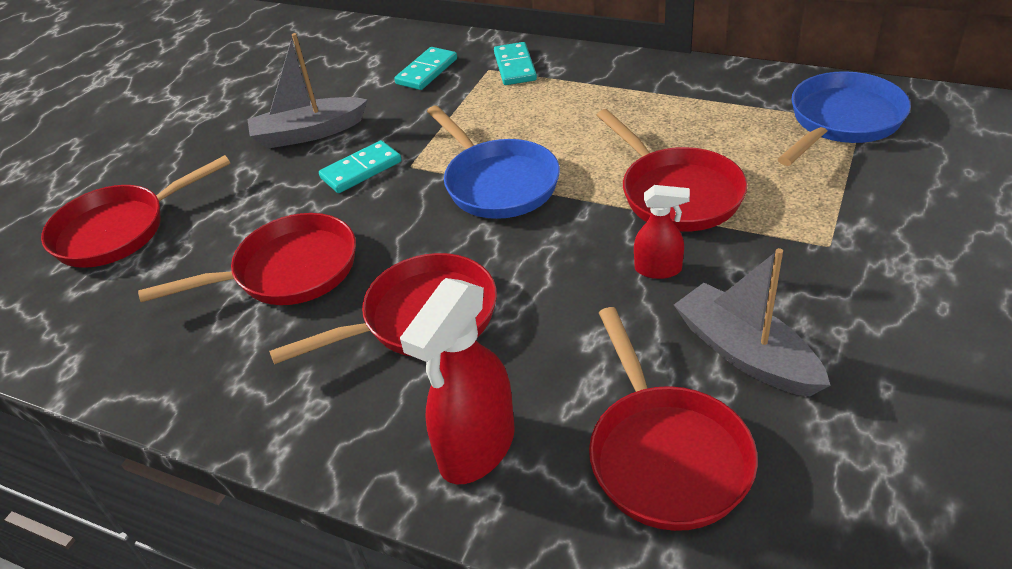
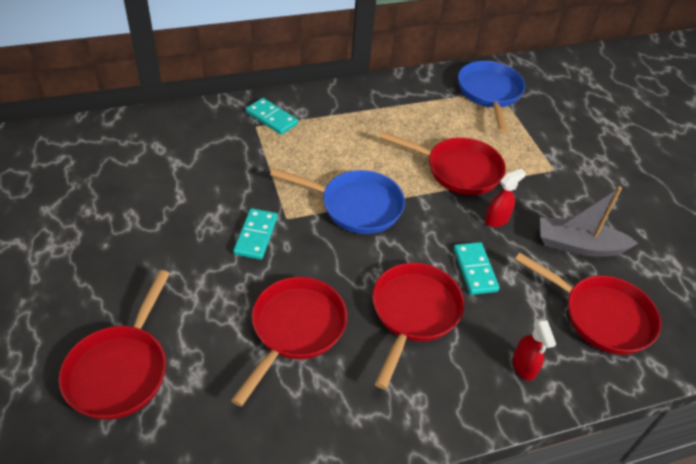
camera: 50 degrees left, 5 degrees up
(308, 133) = (180, 224): grey boat -> none
(427, 71) = (212, 143): turquoise domino -> turquoise domino (475, 270)
(476, 448) = (524, 367): red spray bottle -> red spray bottle, size x0.55

